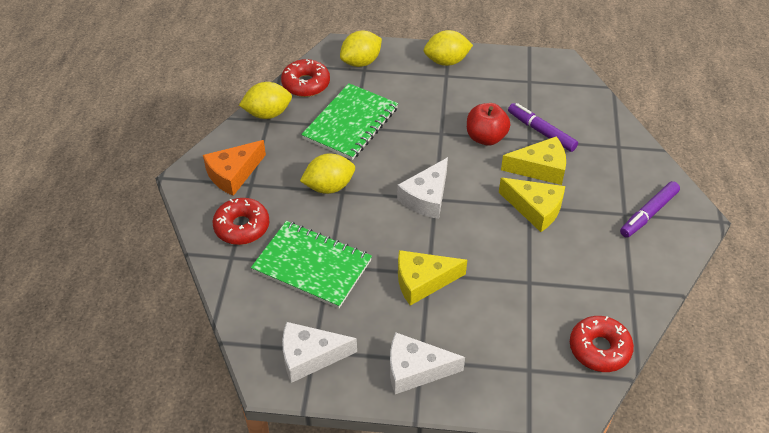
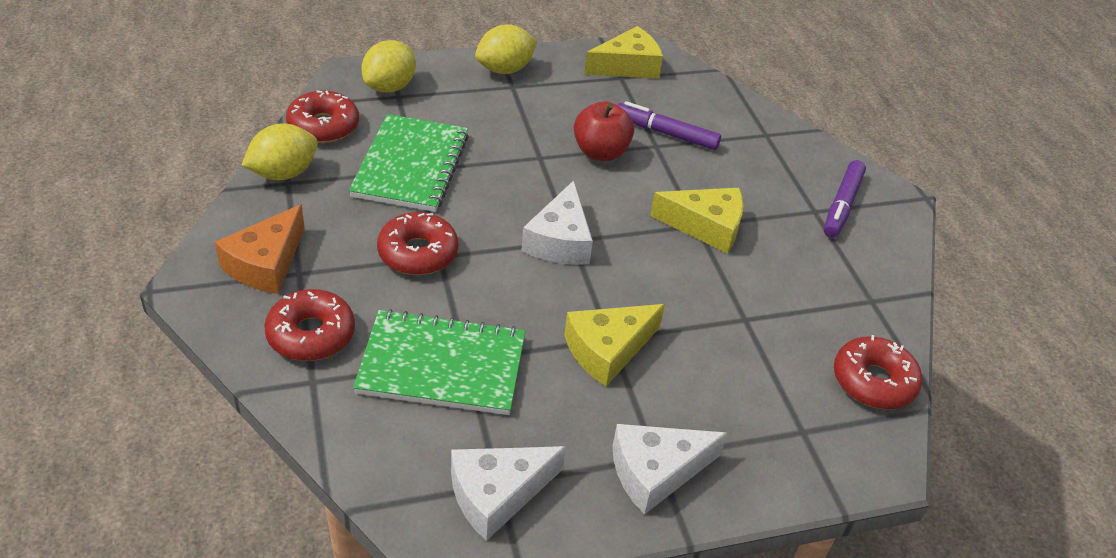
camera: 25 degrees left, 5 degrees down
(329, 187) = (418, 253): yellow lemon -> red donut
(540, 168) = (687, 177): yellow cheese -> yellow cheese (627, 66)

